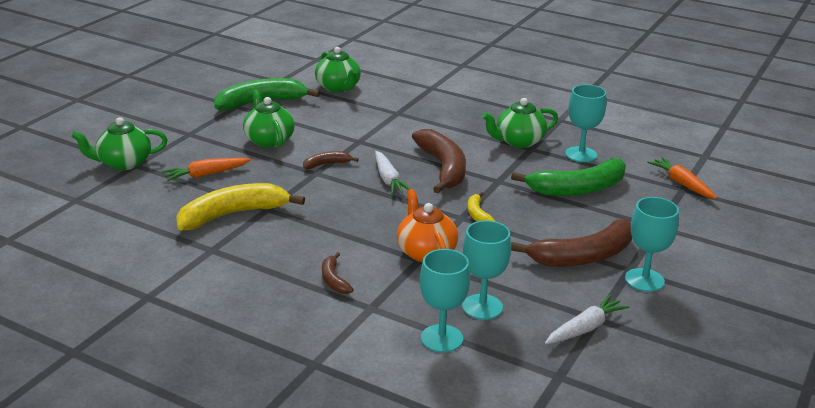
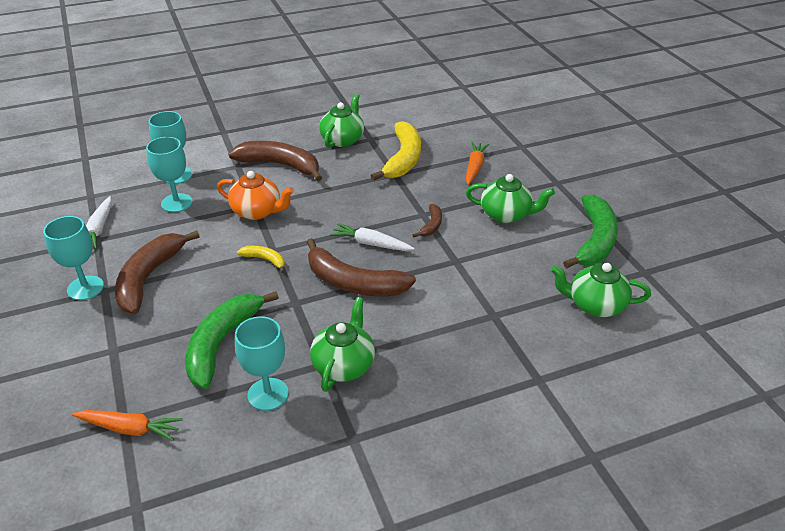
camera: 130 degrees right, 10 degrees up
(124, 163) = (529, 142): green teapot -> green teapot (343, 139)
(333, 280) = (280, 165): brown banana -> brown banana, size x2.09

